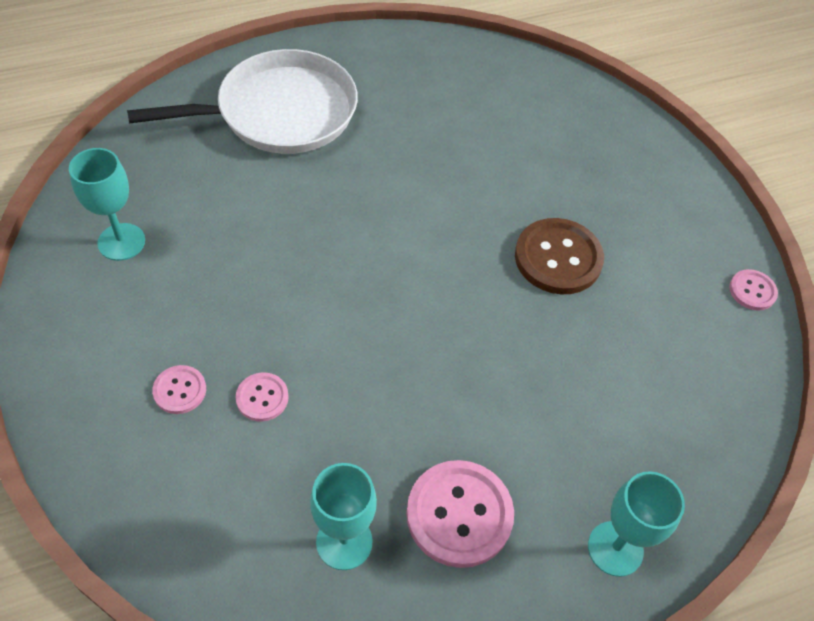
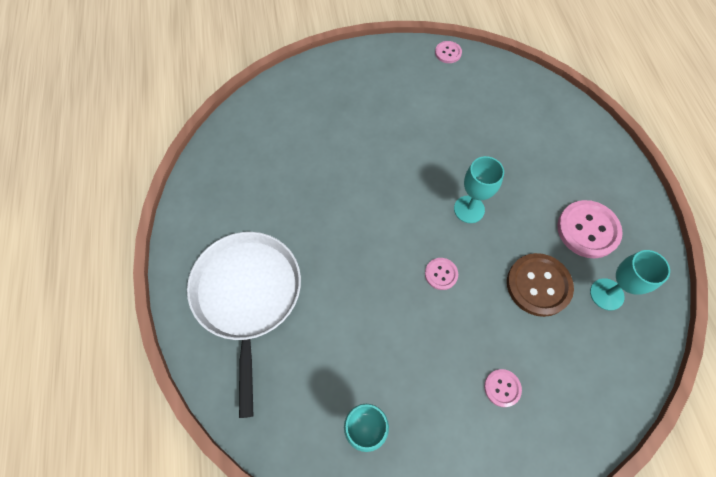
camera: 75 degrees left, 10 degrees up
(262, 398) = (509, 332): pink button -> pink button (441, 274)
(558, 258) = (414, 141): brown button -> brown button (538, 285)
(615, 548) = (604, 159): turquoise goblet -> turquoise goblet (469, 209)

